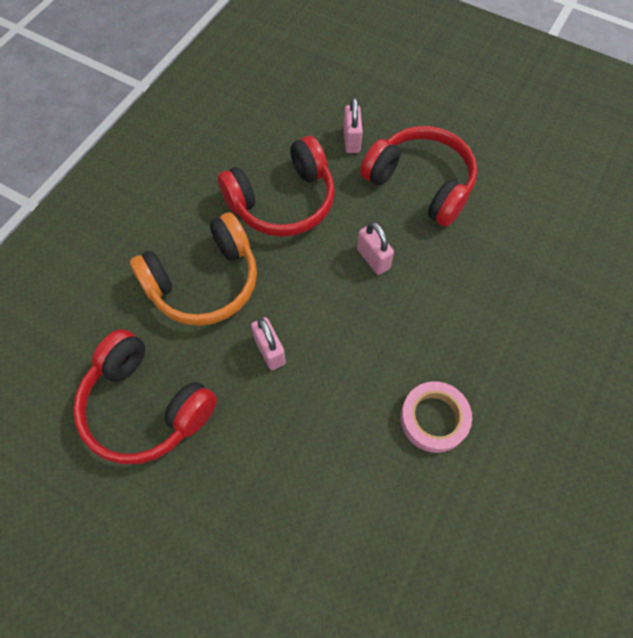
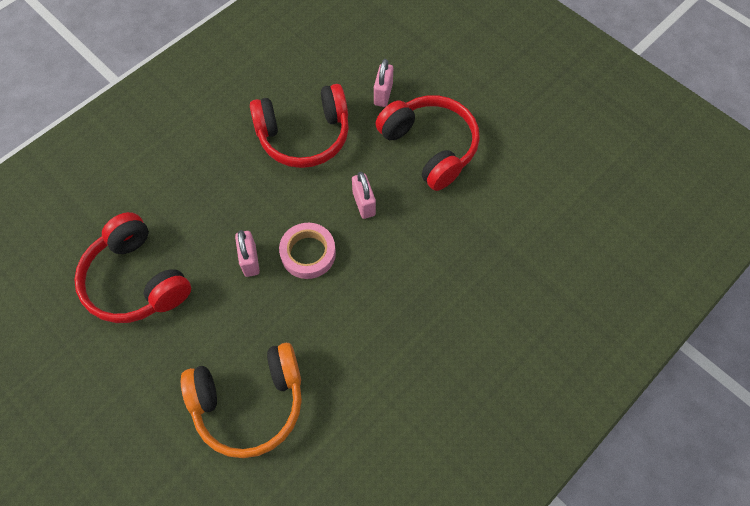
camera: 15 degrees right, 0 degrees up
(204, 282) = (215, 190): orange headphones -> orange headphones (250, 403)
(434, 419) = (366, 350): pink tape -> pink tape (308, 253)

